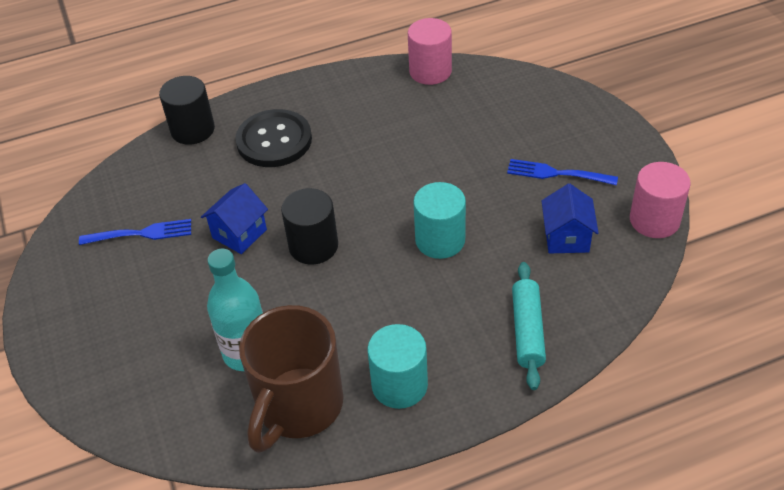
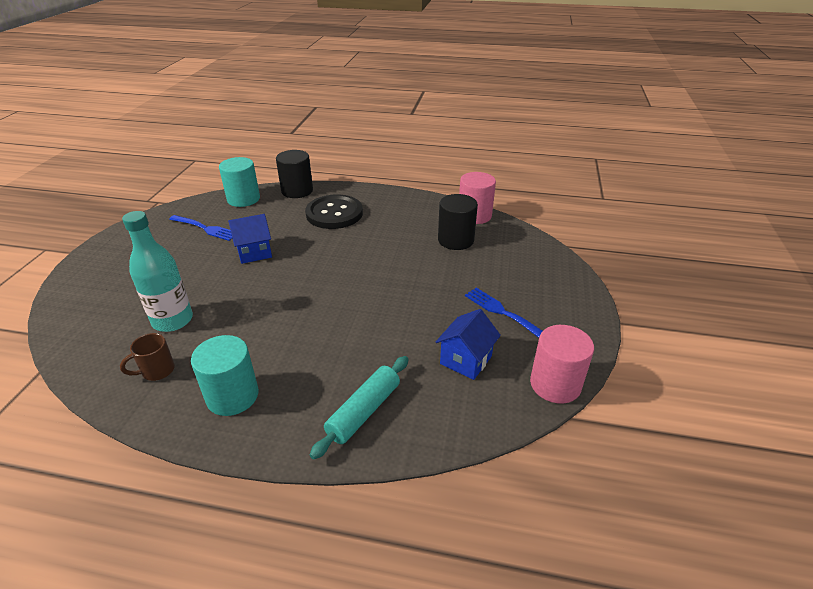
camera: 30 degrees right, 10 degrees down
(298, 407) = (157, 371): brown mug -> brown mug, size x0.41
(313, 246) = (286, 279): black cylinder -> black cylinder (455, 240)
(440, 240) = (370, 315): turquoise cylinder -> turquoise cylinder (243, 199)

